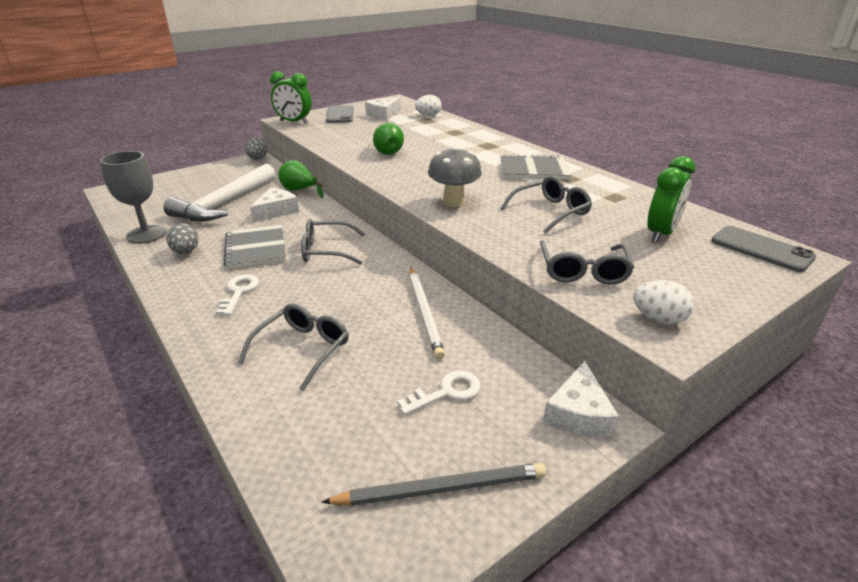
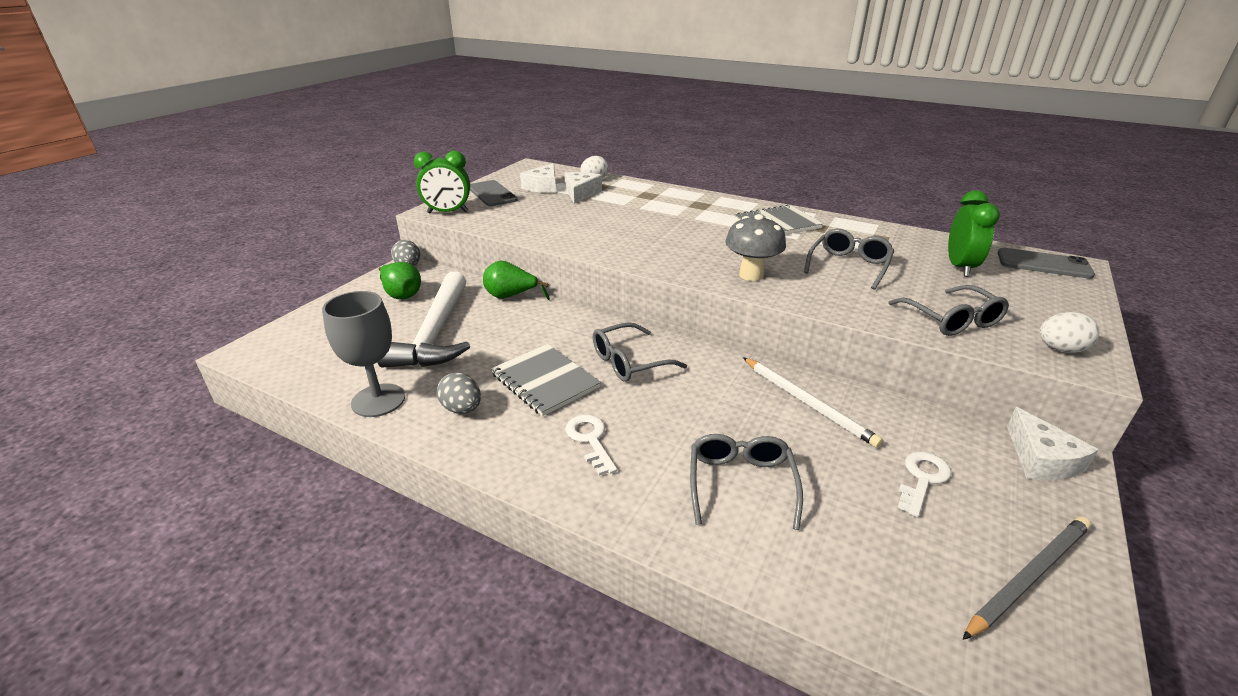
camera: 25 degrees left, 0 degrees up
(276, 211) = (513, 328): white cheese -> white cheese (581, 193)
(387, 151) = (607, 230): green pear -> green pear (401, 294)

